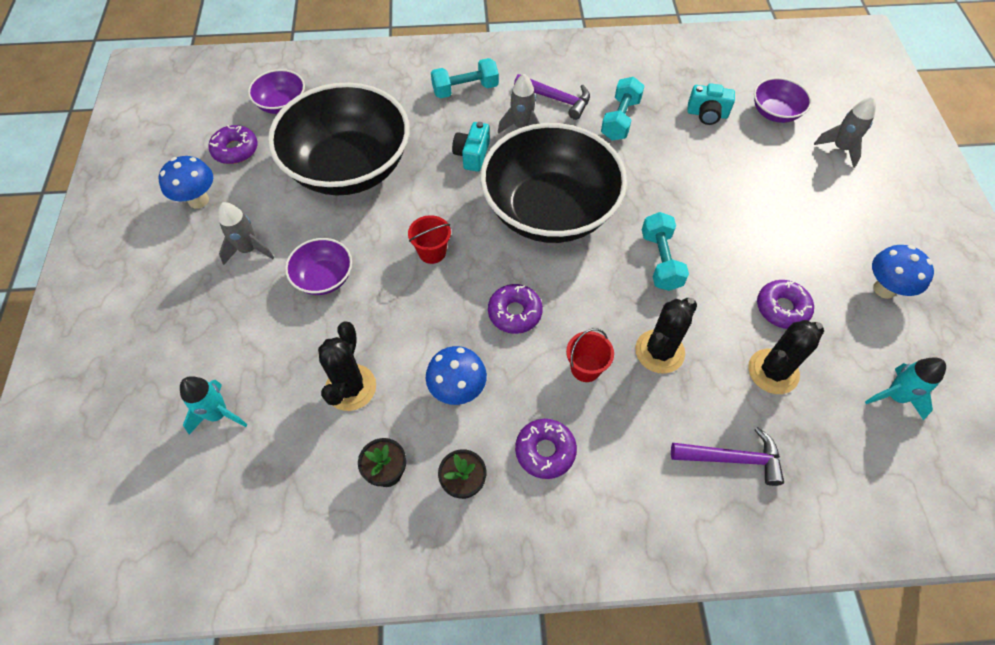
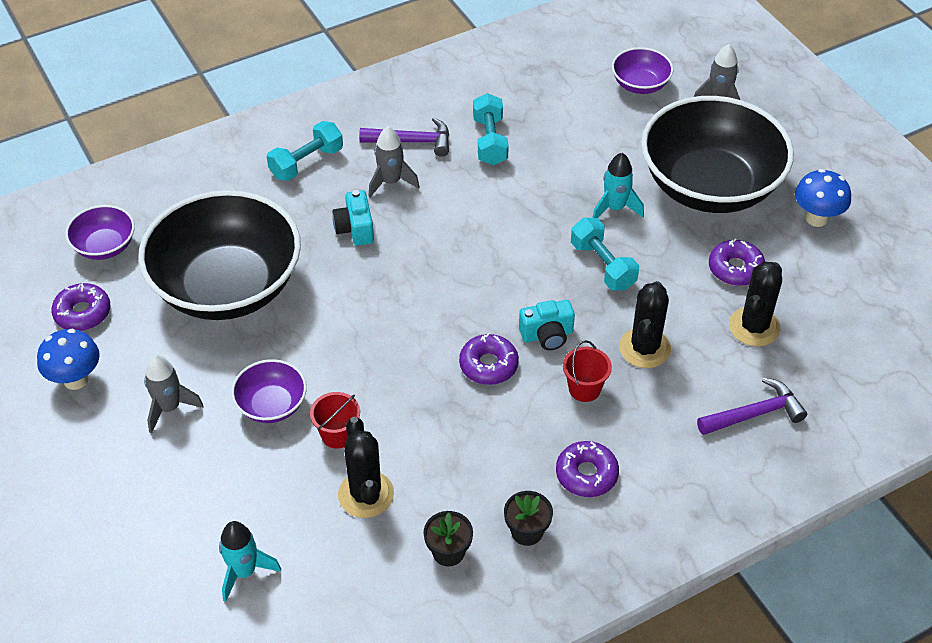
camera: 25 degrees left, 10 degrees down
(432, 252) = (371, 339): red bucket -> red bucket (337, 435)
(458, 390) = (474, 455): blue mushroom -> none
(549, 210) = (468, 256): black bowl -> black bowl (709, 186)
(707, 114) = (574, 107): turquoise camera -> turquoise camera (547, 335)
(895, 396) = (866, 308): turquoise rocket -> turquoise rocket (615, 208)

